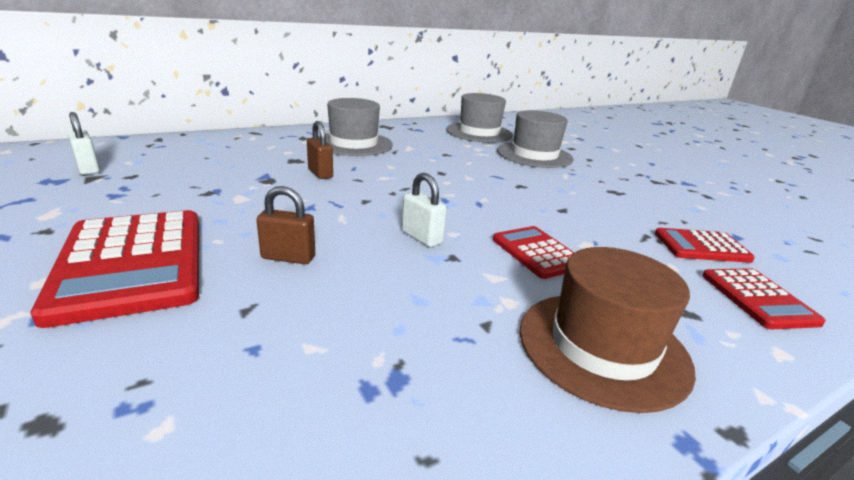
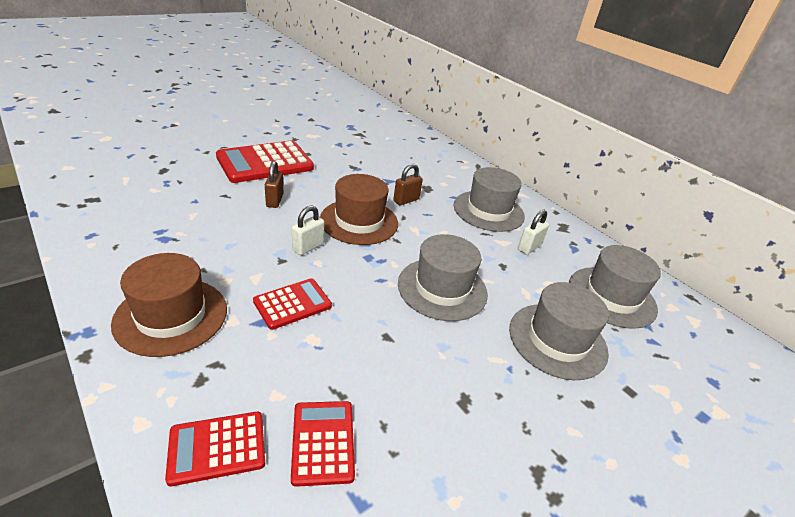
camera: 80 degrees right, 10 degrees up
(88, 169) = (370, 130): white padlock -> white padlock (529, 247)
(364, 202) = (359, 221): none -> brown hat
(485, 180) = (442, 288): none -> grey hat

